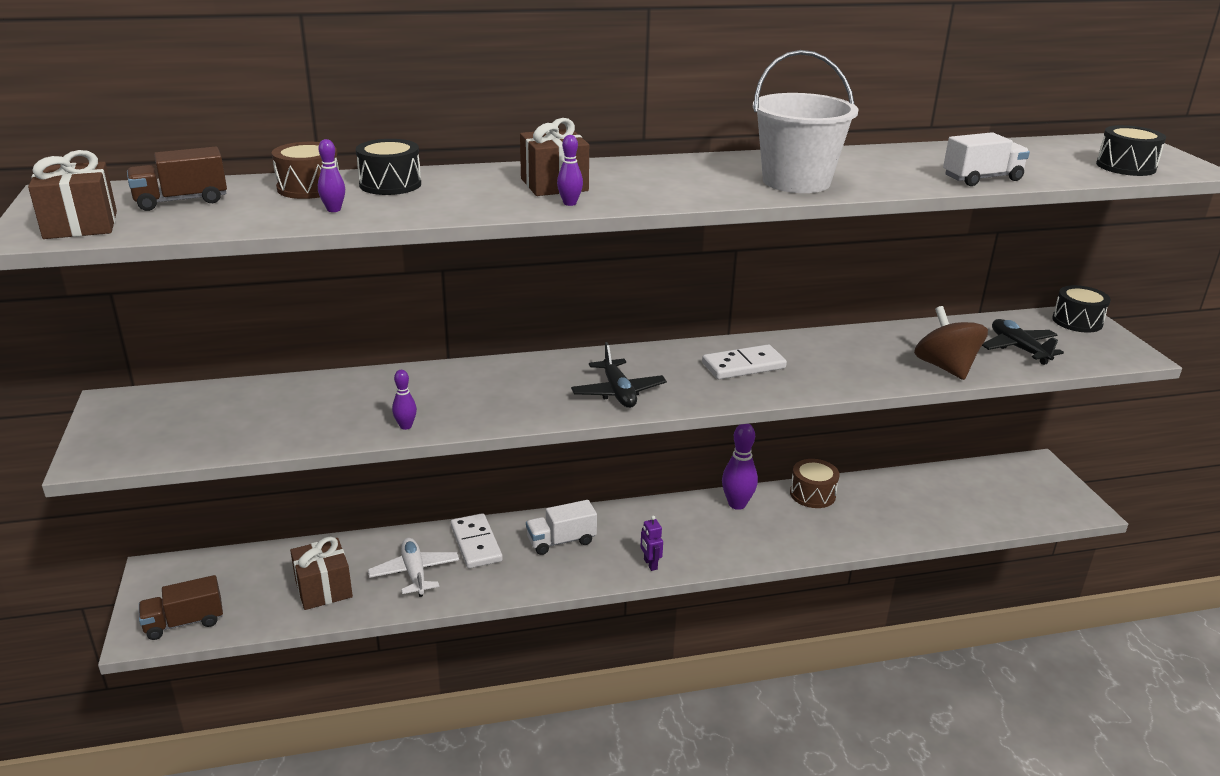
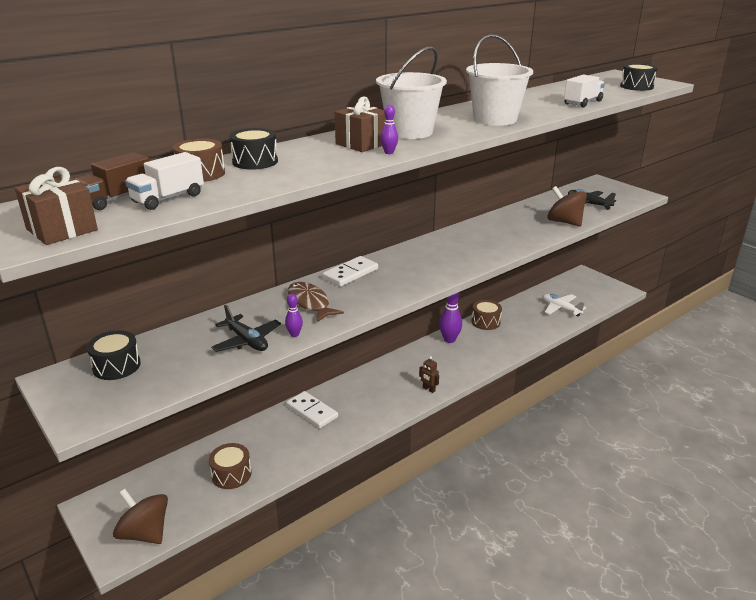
camera: 25 degrees left, 0 degrees up
(184, 622) = (145, 533): brown truck -> brown spinning top
(323, 589) = (231, 474): brown gift -> brown drum
(334, 210) = (242, 183): purple bowling pin -> none
(414, 573) = (286, 443): white plane -> white plane (561, 309)
(463, 391) = (309, 303): none -> brown fish
(561, 541) = (365, 393): white truck -> white truck (168, 198)
(618, 392) = (406, 279): black plane -> black plane (247, 341)
(643, 179) = (410, 132): none -> white bucket
(650, 564) = (428, 389): purple robot -> brown robot
(743, 365) = (461, 246): white domino -> white domino (350, 273)
(1077, 321) = (601, 184): black drum -> black drum (116, 366)

